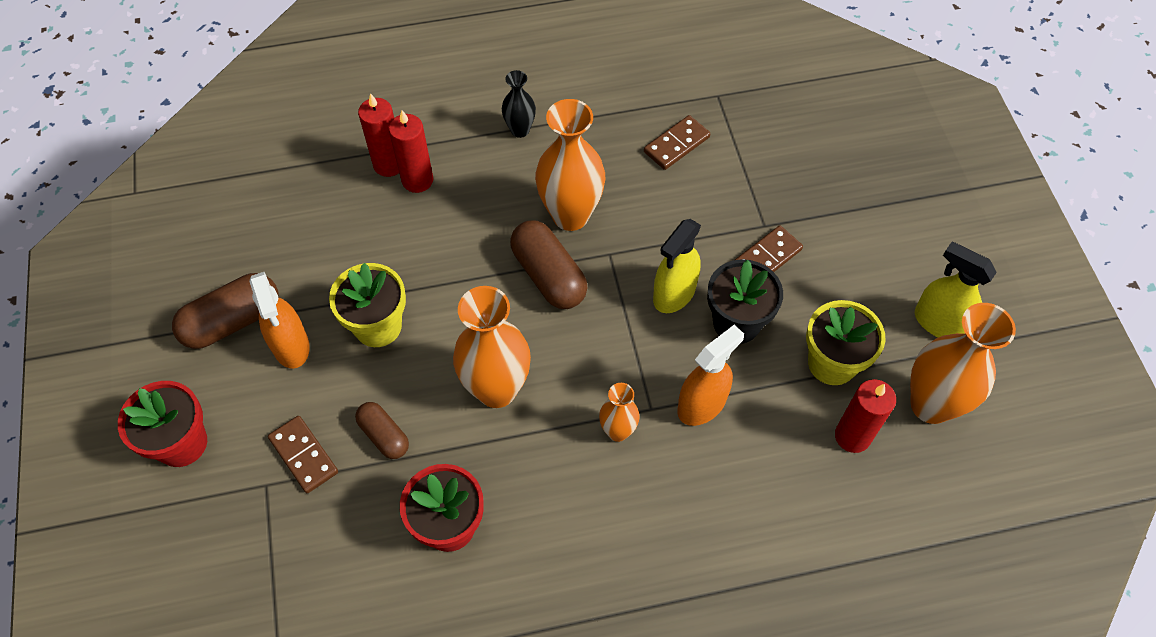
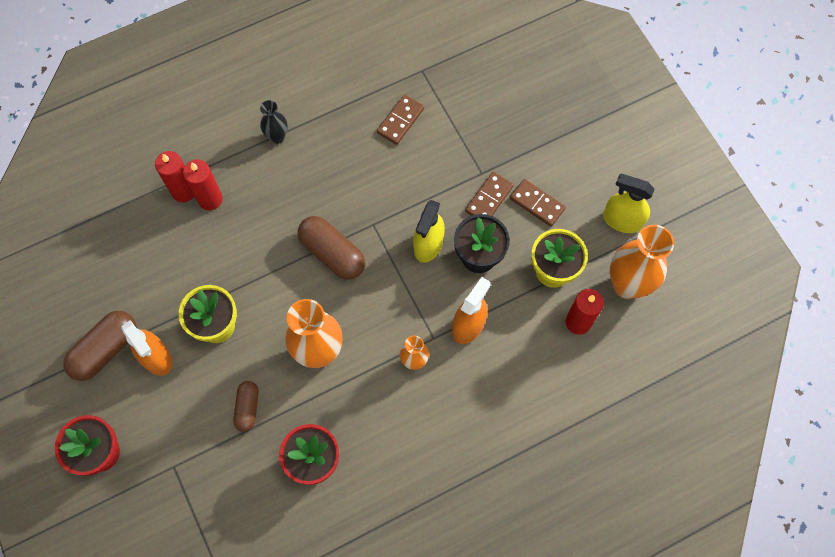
camera: 15 degrees left, 10 degrees up
(304, 455) = (194, 438): brown domino -> brown domino (537, 203)
(384, 436) = (247, 408): brown capsule -> brown capsule turned 60 degrees clockwise
(570, 215) = (335, 200): orange vase -> none

